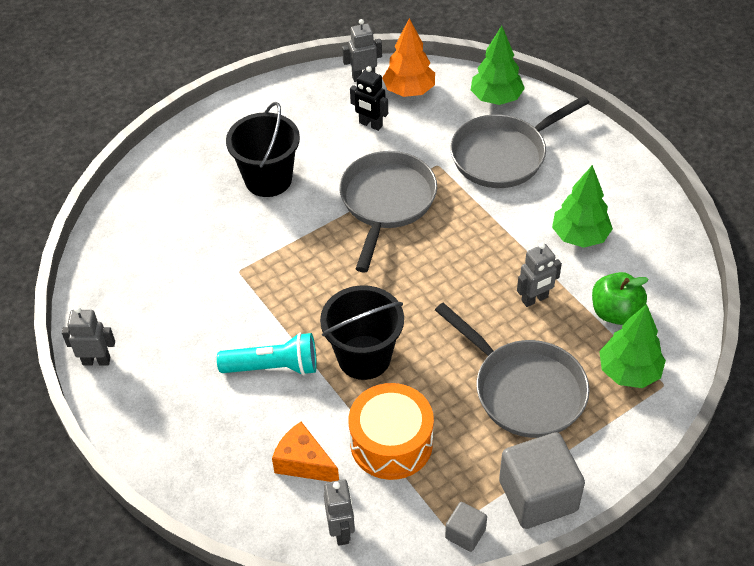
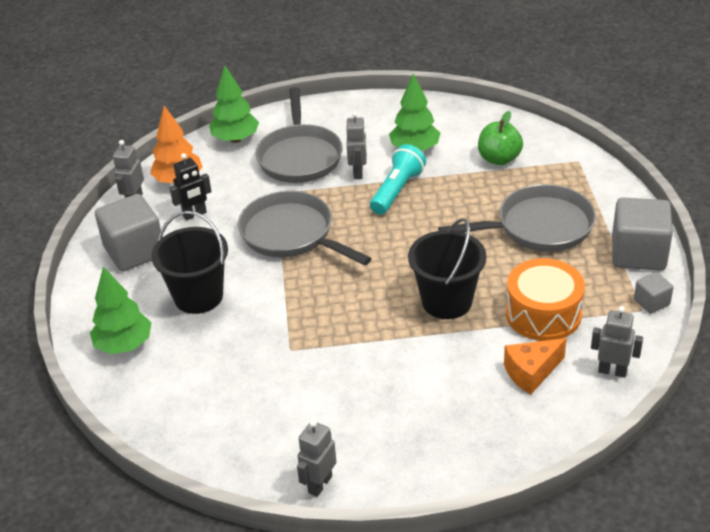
camera: 60 degrees left, 10 degrees down
(273, 367) = (417, 360): turquoise flashlight -> turquoise flashlight (397, 190)
(299, 111) = (134, 251): none -> grey cube
(535, 299) = (457, 191): grey robot -> grey robot (358, 172)
(629, 372) = (556, 172): green tree -> green tree (124, 345)

